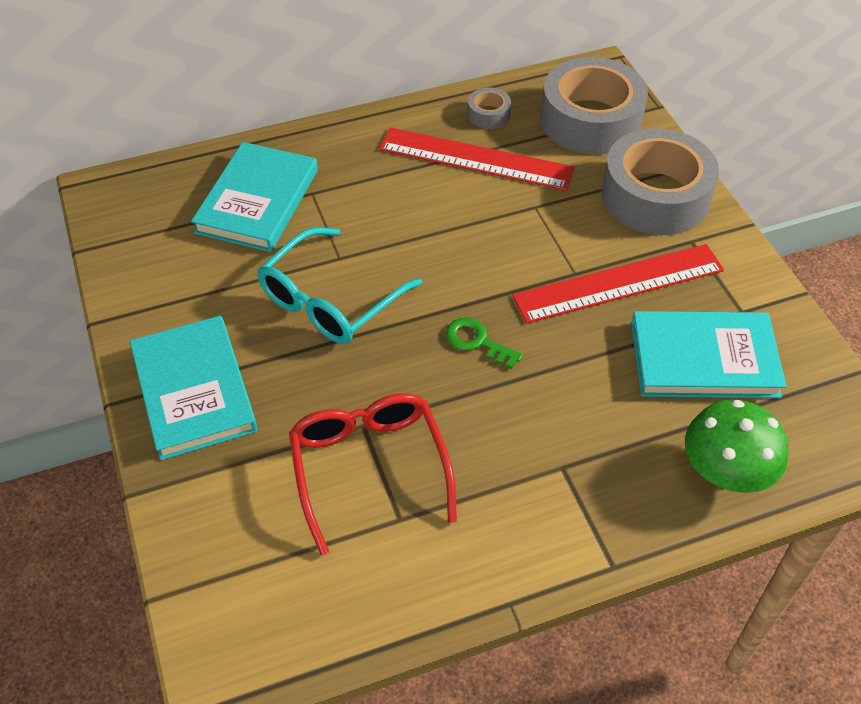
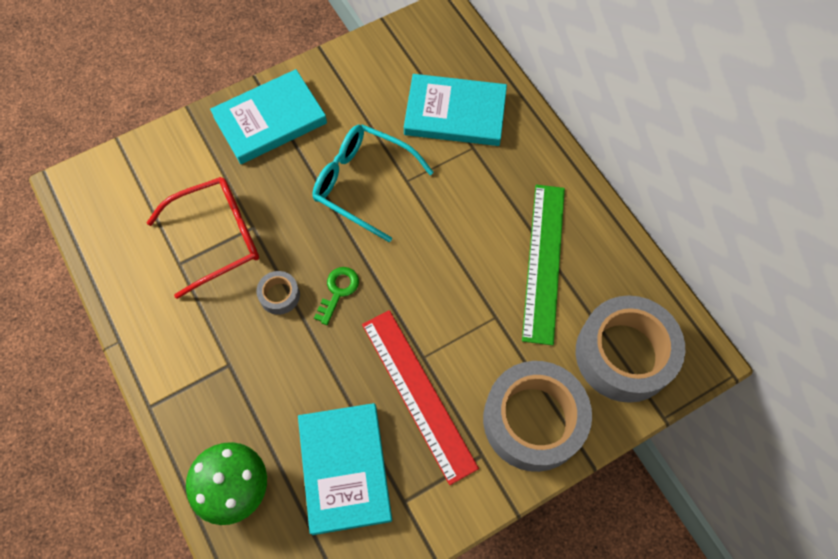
camera: 80 degrees right, 15 degrees up
(475, 159) = (543, 262): red ruler -> green ruler
(488, 114) = (606, 264): grey tape -> grey tape (279, 295)

